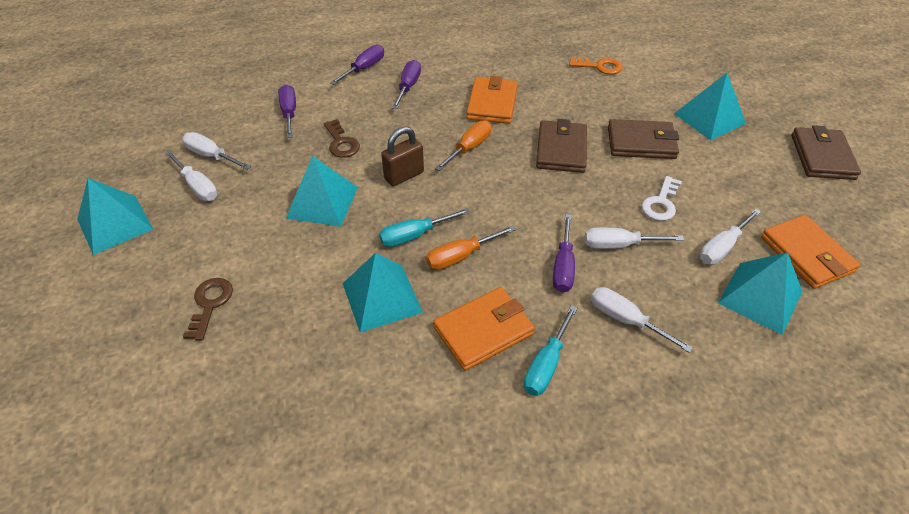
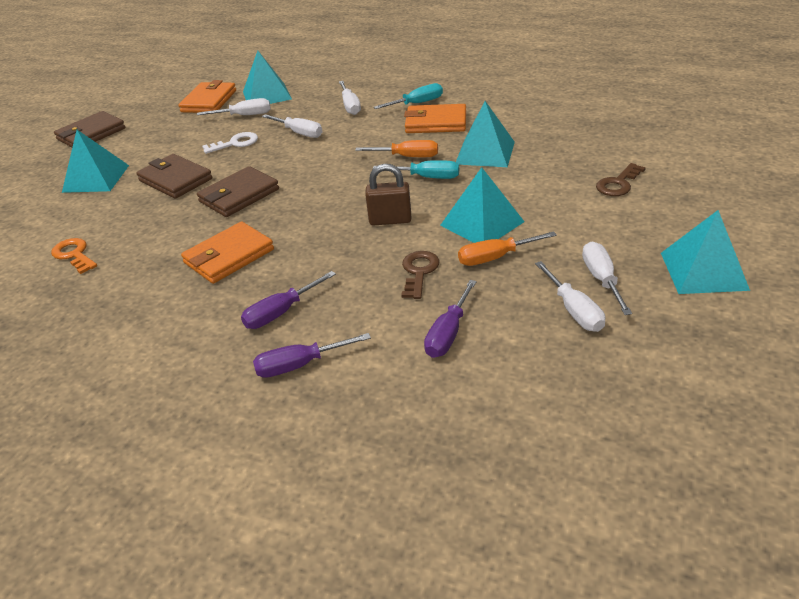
camera: 140 degrees left, 10 degrees down
(469, 148) = (307, 223): orange screwdriver -> orange screwdriver (495, 257)
(563, 266) = (349, 134): purple screwdriver -> none

